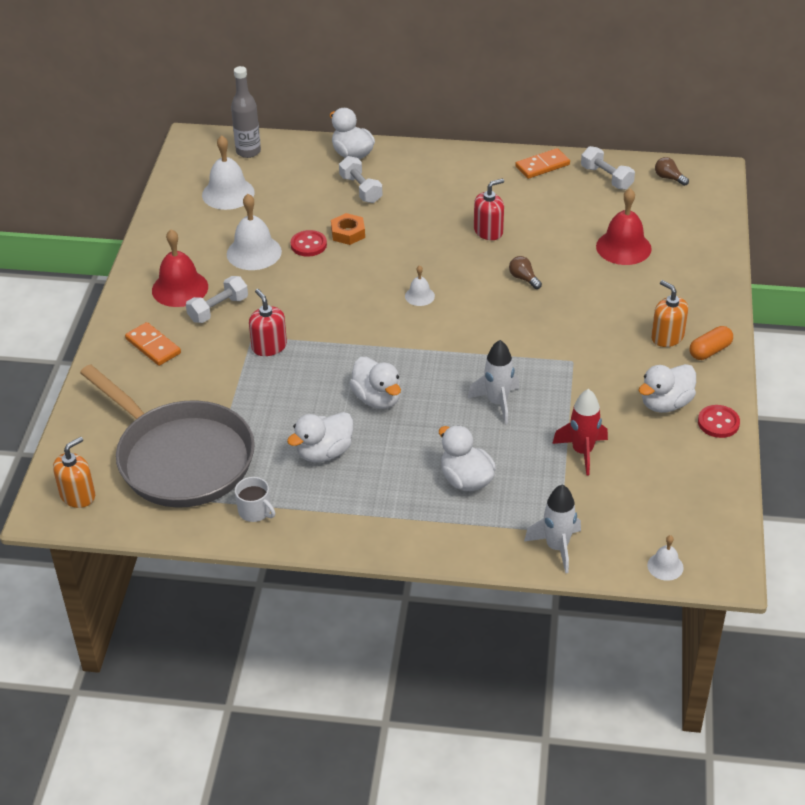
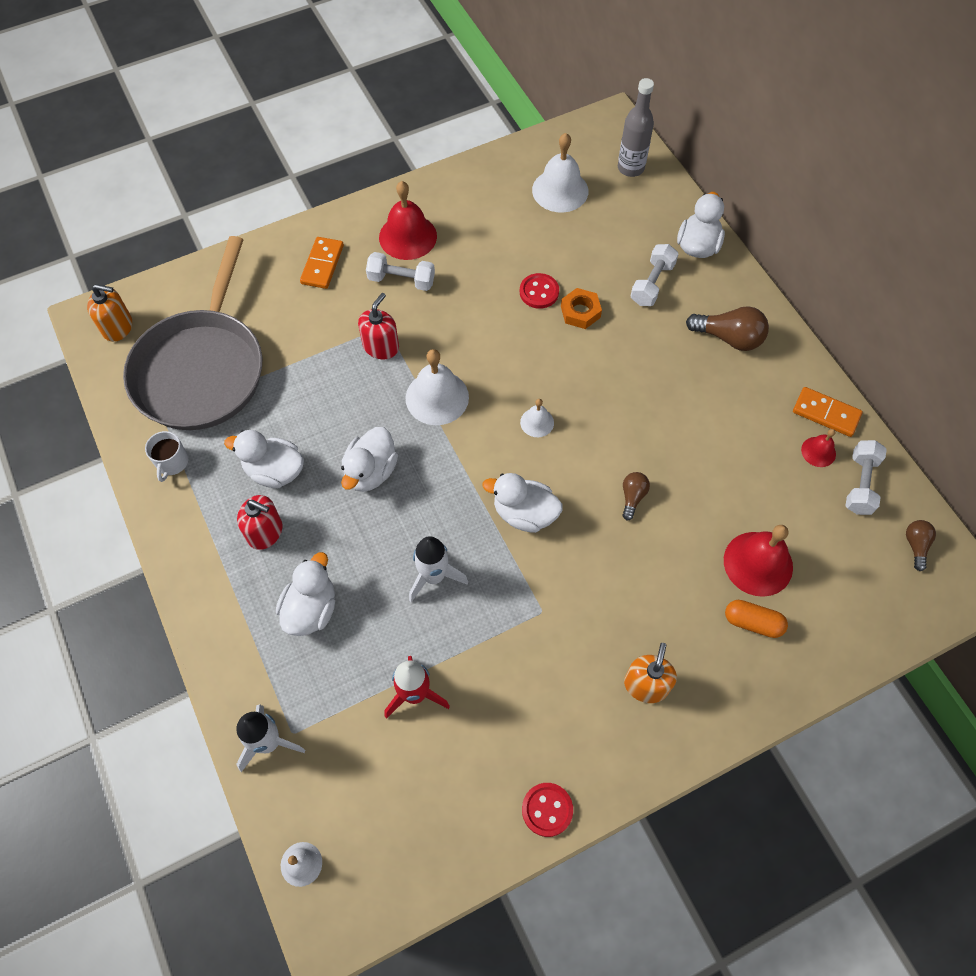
camera: 55 degrees right, 20 degrees up
(254, 252) = (496, 258): white bell -> white bell (437, 397)
(442, 177) = (729, 338): none -> brown light bulb
(488, 231) = (679, 425): red soap dispenser -> red soap dispenser (265, 532)
(567, 183) = (818, 451): none -> red bell
(665, 403) = (540, 738): white duck -> white duck (524, 513)
(710, 351) = (656, 741): orange capsule -> orange capsule (752, 622)

